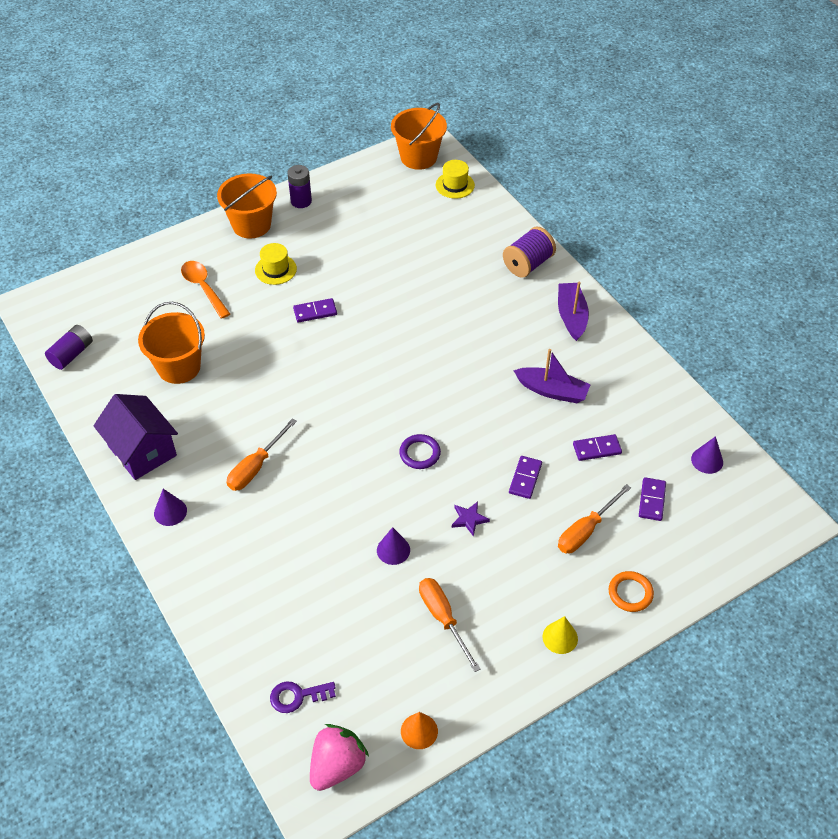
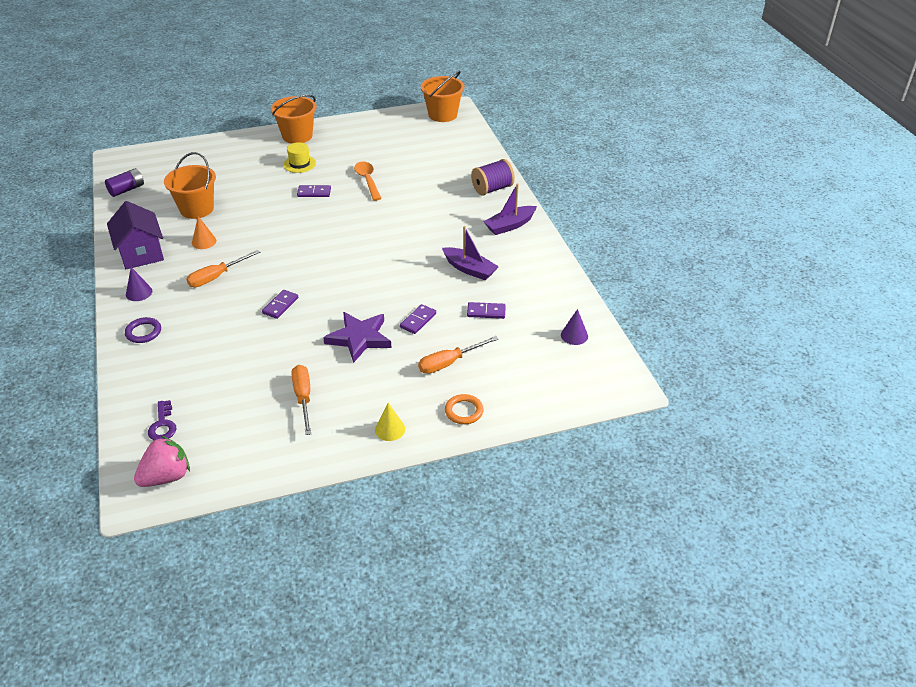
camera: 15 degrees right, 10 degrees down
(203, 288) = (241, 166): orange spoon -> orange spoon (367, 180)
(297, 696) = (163, 425): purple key -> purple key turned 105 degrees counterclockwise
(301, 201) = (341, 128): purple battery -> none
(393, 550) = (289, 347): purple cone -> none
(419, 731) = (243, 468): orange cone -> orange cone (204, 241)
(420, 453) = (344, 290): purple ring -> purple ring (143, 332)
(455, 185) = (461, 134): yellow hat -> none
(469, 519) = (359, 338): purple star -> purple star, size x2.09
(571, 316) = (510, 225): purple boat -> purple boat turned 135 degrees counterclockwise
(652, 500) = (514, 353): purple domino -> purple domino (280, 305)

